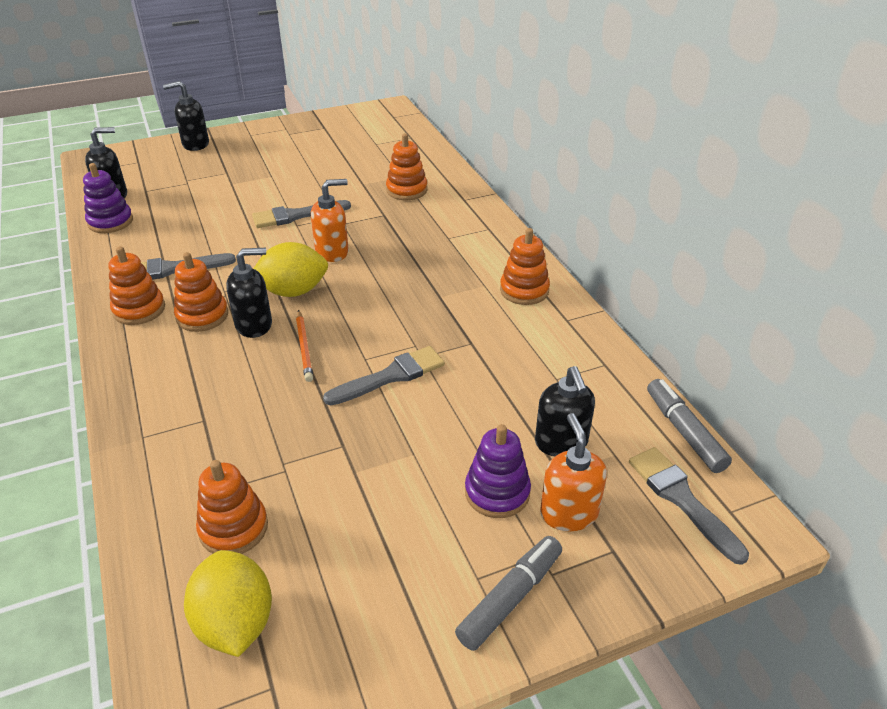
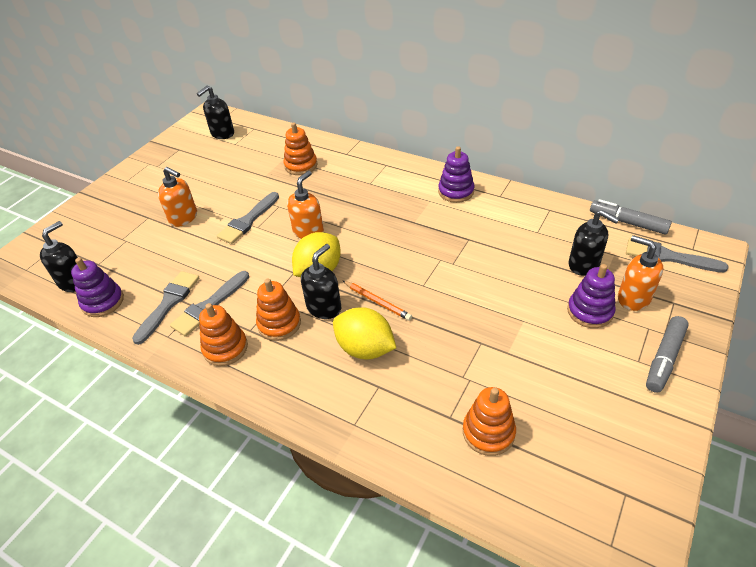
camera: 35 degrees left, 5 degrees up
(195, 144) = (88, 209): black soap dispenser -> black soap dispenser (222, 134)
(235, 623) = (562, 479): yellow lemon -> yellow lemon (365, 349)
(251, 187) = (184, 218): none -> orange soap dispenser
(390, 376) = (452, 286): grey brush -> grey brush (169, 303)
(510, 598) = (664, 359): grey marker -> grey marker turned 150 degrees counterclockwise
(524, 290) = (456, 191): orange stacking toy -> purple stacking toy

